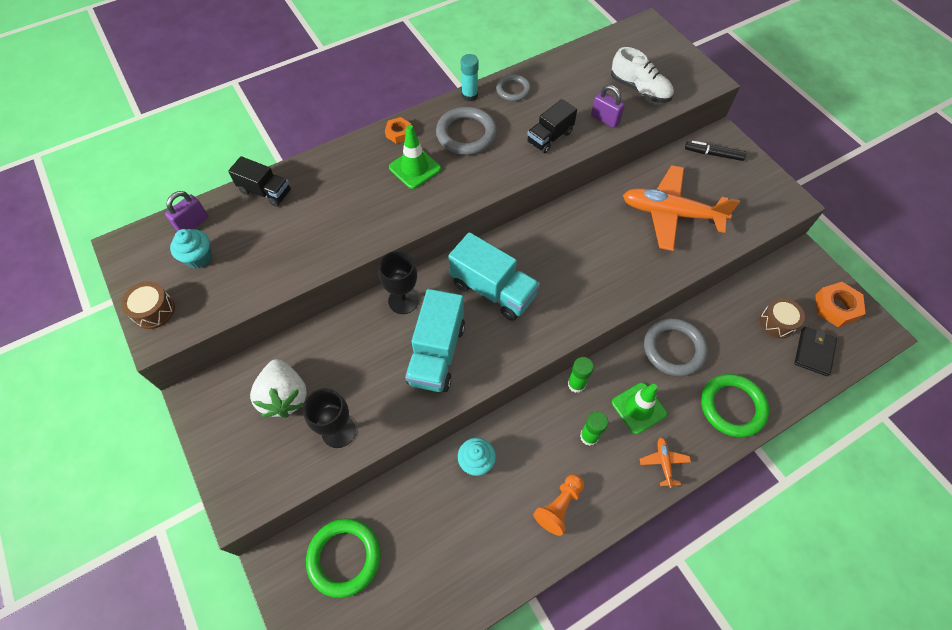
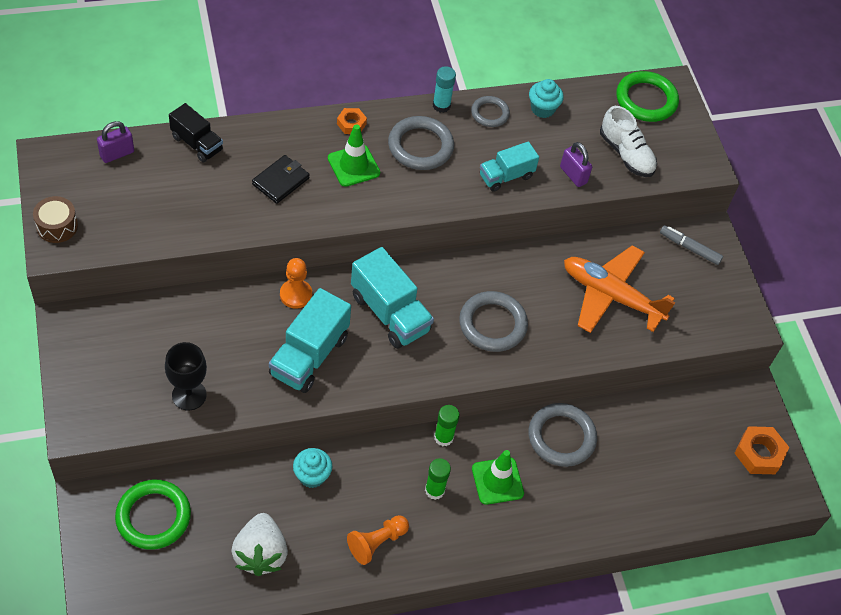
camera: 10 degrees right, 5 degrees down
(199, 258) = (113, 189): turquoise cupcake -> turquoise cupcake (542, 109)
(285, 396) = (149, 347): white strawberry -> white strawberry (260, 554)
(403, 300) = (296, 295): black goblet -> orange pawn
(550, 137) = (506, 176): black truck -> turquoise truck
(585, 270) = (492, 324): none -> grey ring
(664, 462) = (499, 539): orange plane -> none
(713, 154) = (689, 248): black marker -> grey marker
(732, 407) = (595, 512): green ring -> green ring (646, 100)
(777, 322) = (686, 447): brown drum -> none
(813, 352) = (710, 489): black wallet -> black wallet (280, 181)

